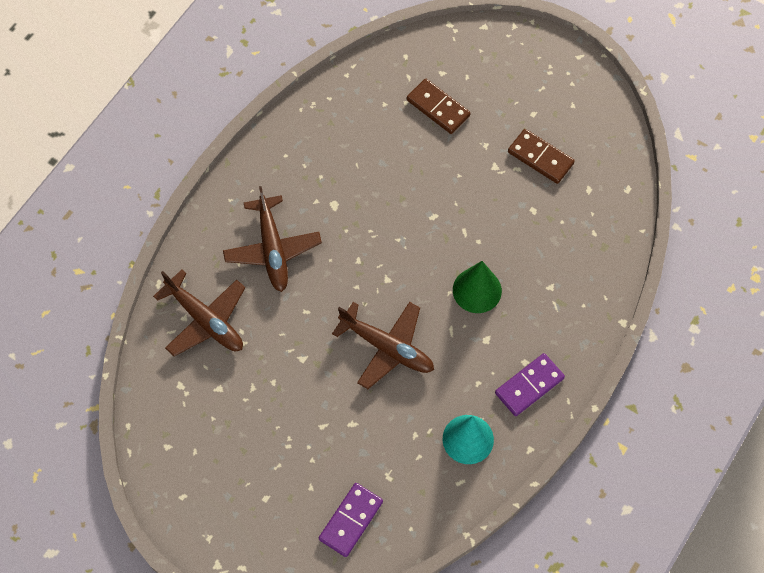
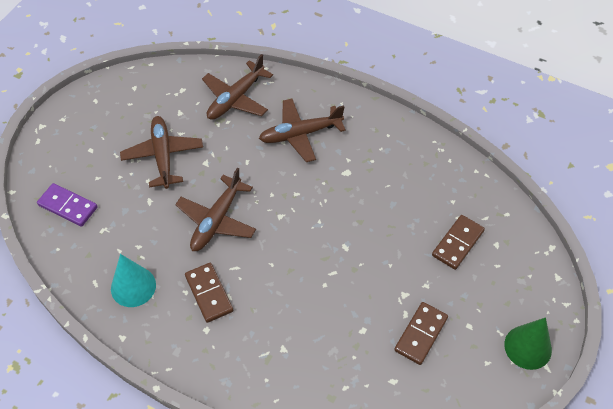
camera: 85 degrees right, 10 degrees down
(286, 408) = (163, 155): none -> brown plane
(477, 290) = (275, 286): green cone -> green cone (528, 347)
(482, 358) = (209, 293): none -> brown domino
(529, 386) = (183, 334): purple domino -> none

